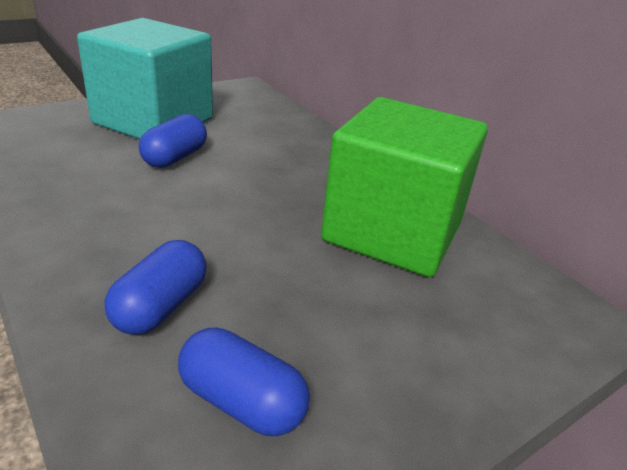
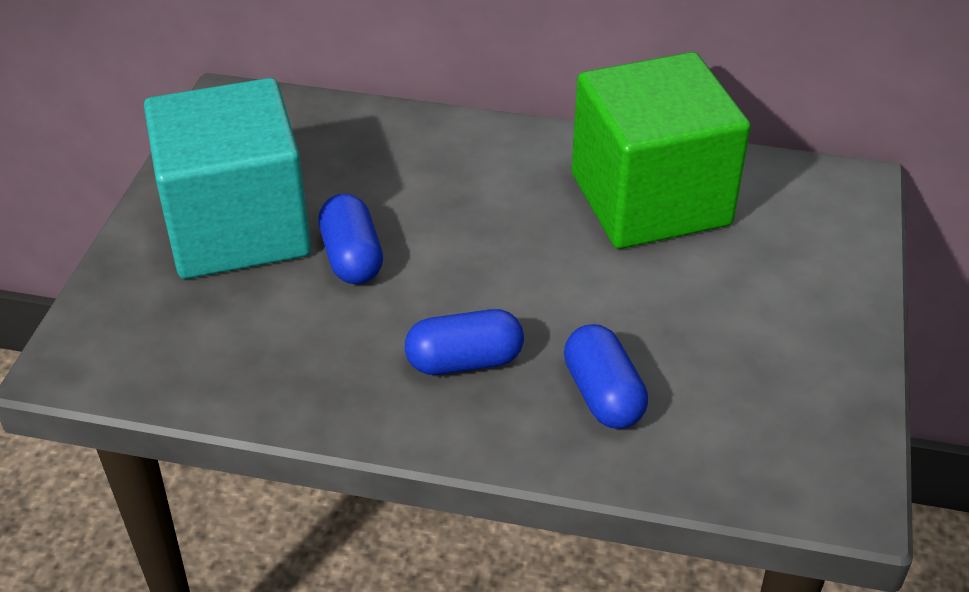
camera: 40 degrees left, 10 degrees up
(242, 402) = (751, 407): blue capsule -> blue capsule (464, 361)

